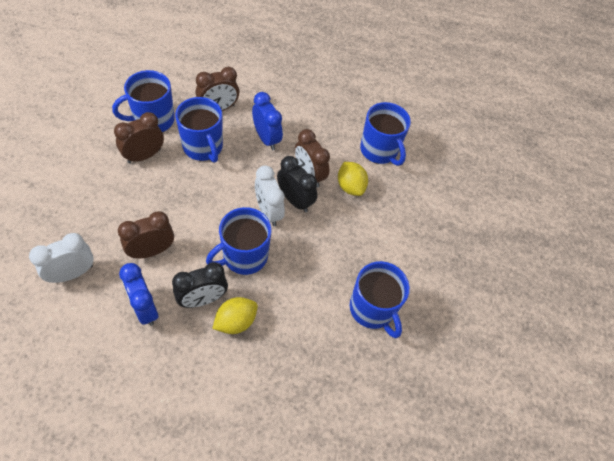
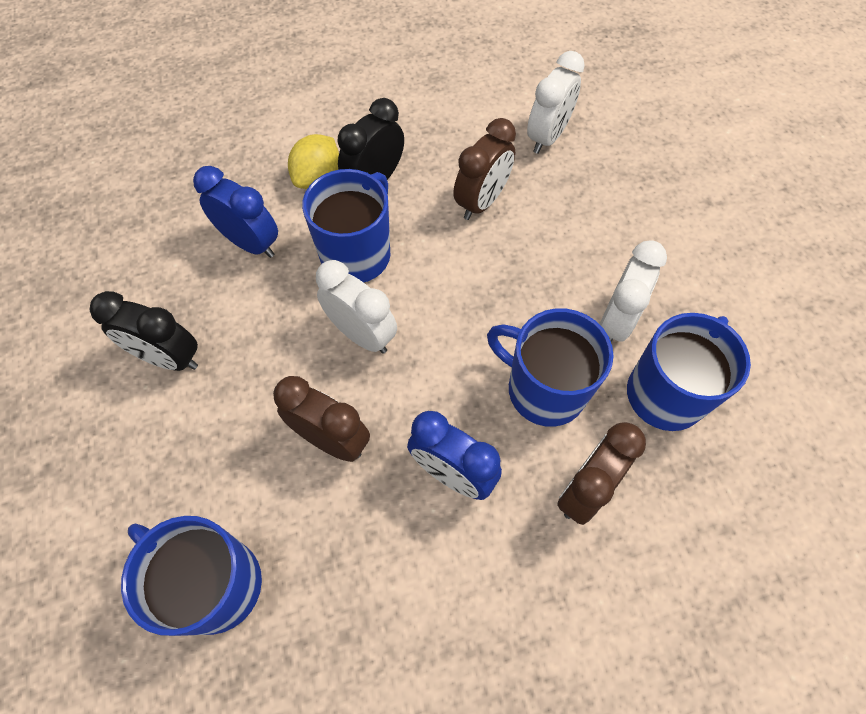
camera: 160 degrees right, 5 degrees up
(144, 156) = (616, 321): brown clock -> white clock
(145, 308) = (434, 143): blue clock -> blue clock (251, 243)
(295, 200) = (330, 377): black clock -> black clock (169, 358)
(350, 187) = (245, 458): yellow lemon -> none
(372, 309) = (138, 274): blue mug -> none

